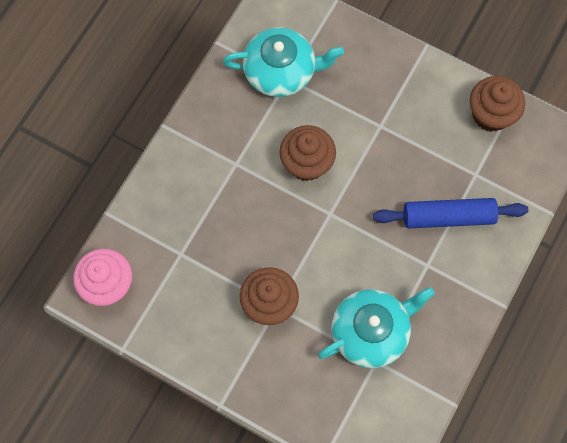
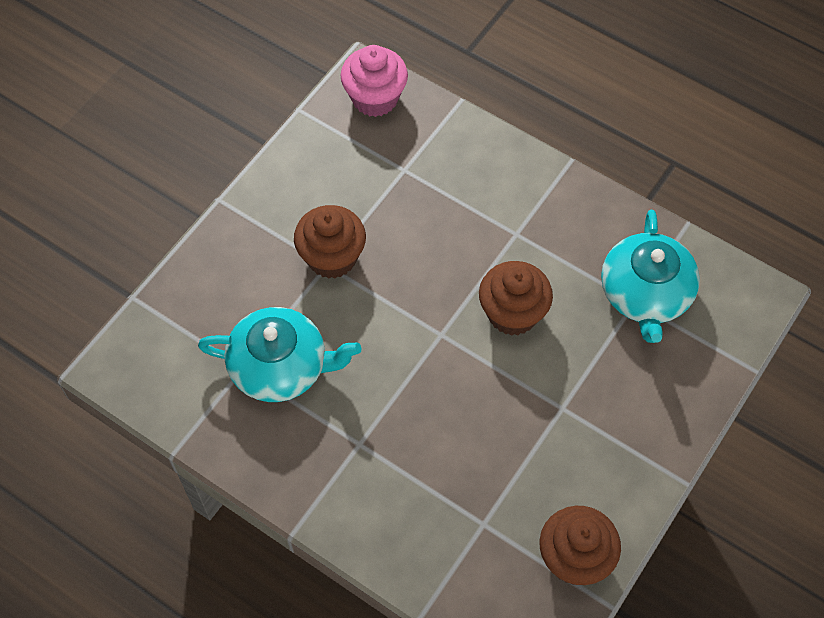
camera: 95 degrees right, 10 degrees down
(371, 331) = (280, 366): turquoise teapot -> turquoise teapot turned 60 degrees counterclockwise
(448, 217) = (423, 478): blue rolling pin -> none

